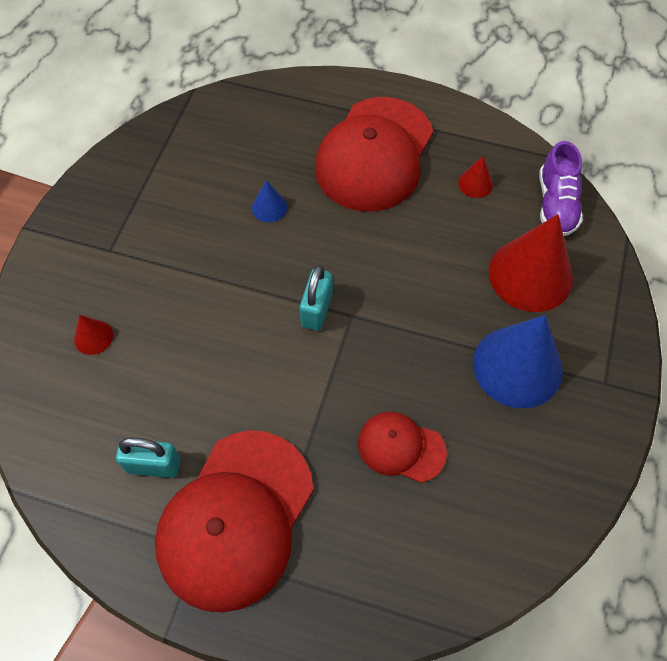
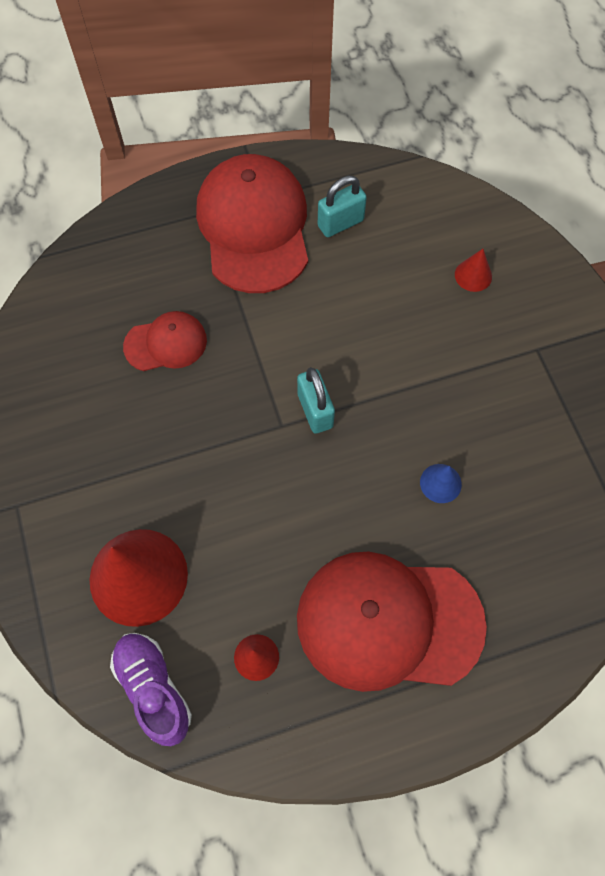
camera: 145 degrees right, 5 degrees up
(374, 154) = (388, 621): red cap -> red cap turned 75 degrees counterclockwise
(517, 366) = (104, 471): blue cone -> none

